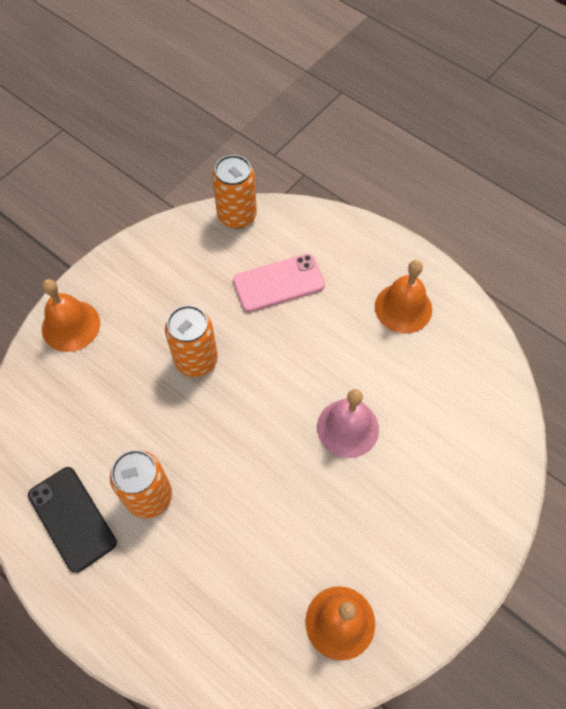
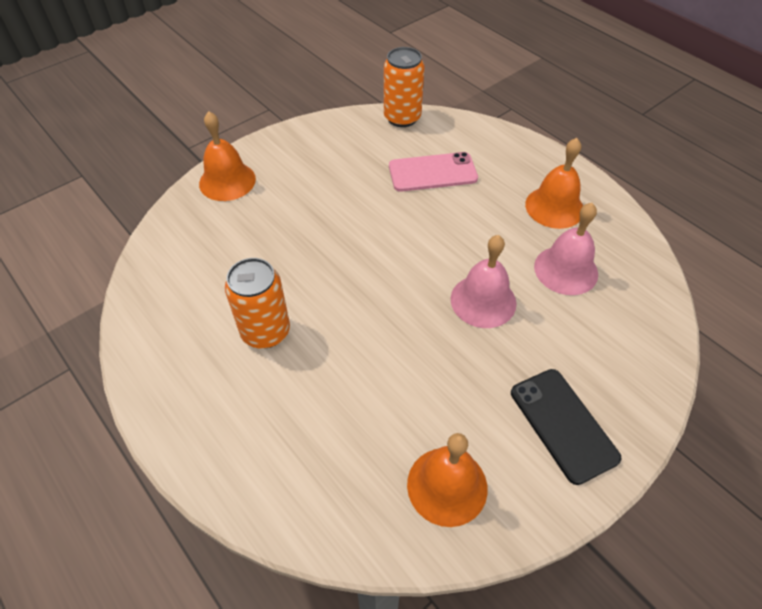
camera: 10 degrees right, 10 degrees down
(72, 518) = (183, 339): black phone -> black phone (563, 424)
(196, 360) = (339, 223): orange can -> none
(420, 380) = (566, 270): none -> pink bell

